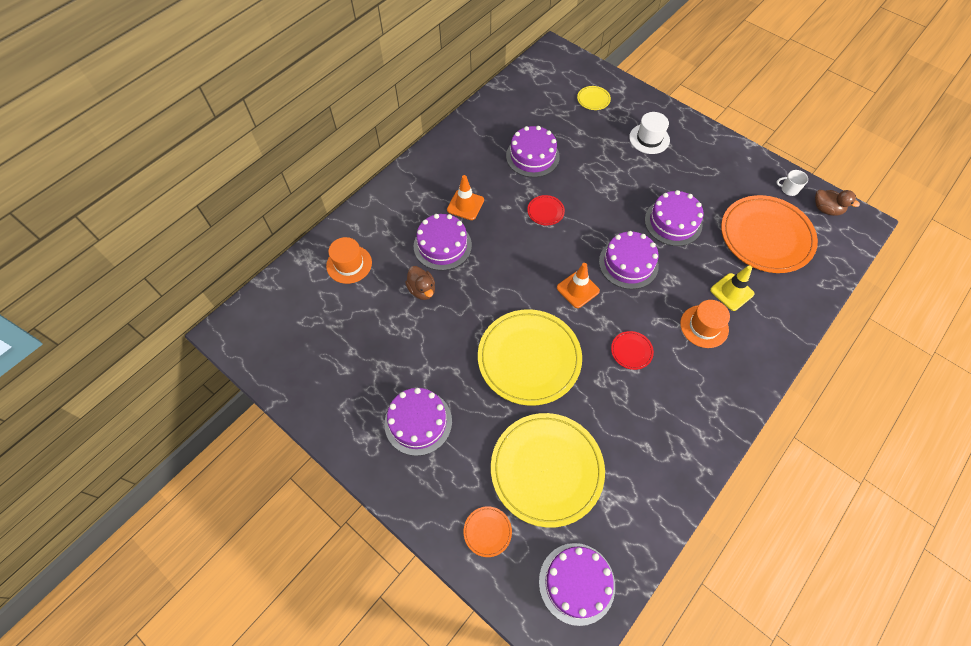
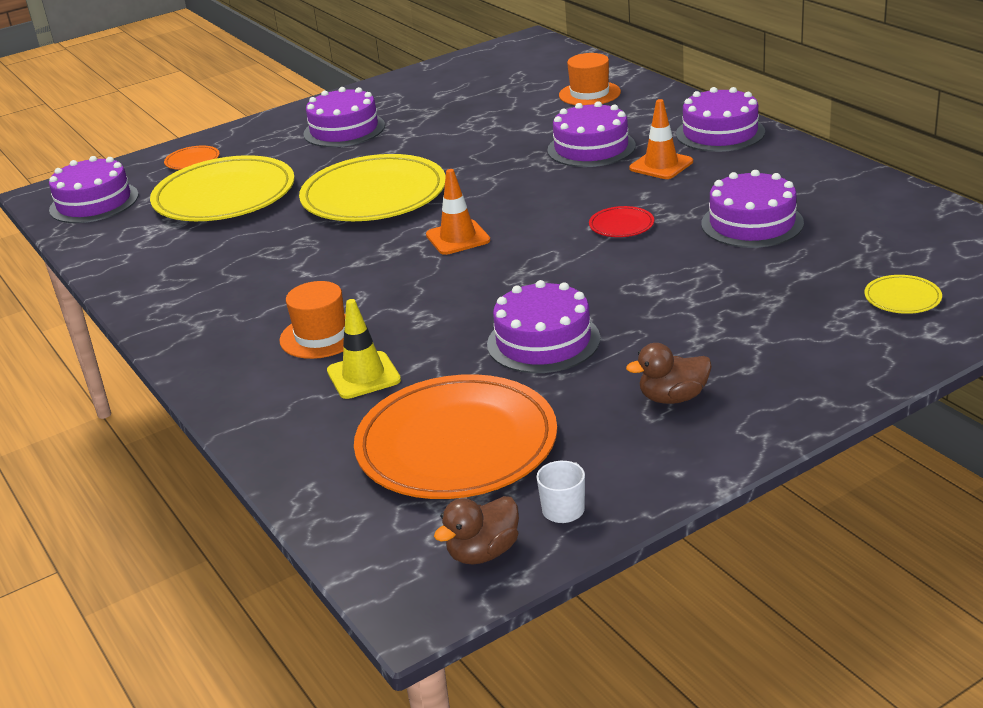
camera: 110 degrees right, 30 degrees down
(422, 290) = (523, 134): brown duck -> brown duck (673, 398)
(628, 263) = (480, 285): purple cake -> purple cake (720, 133)
(631, 351) = (328, 268): red plate -> none
(649, 139) = (770, 348): white hat -> none

